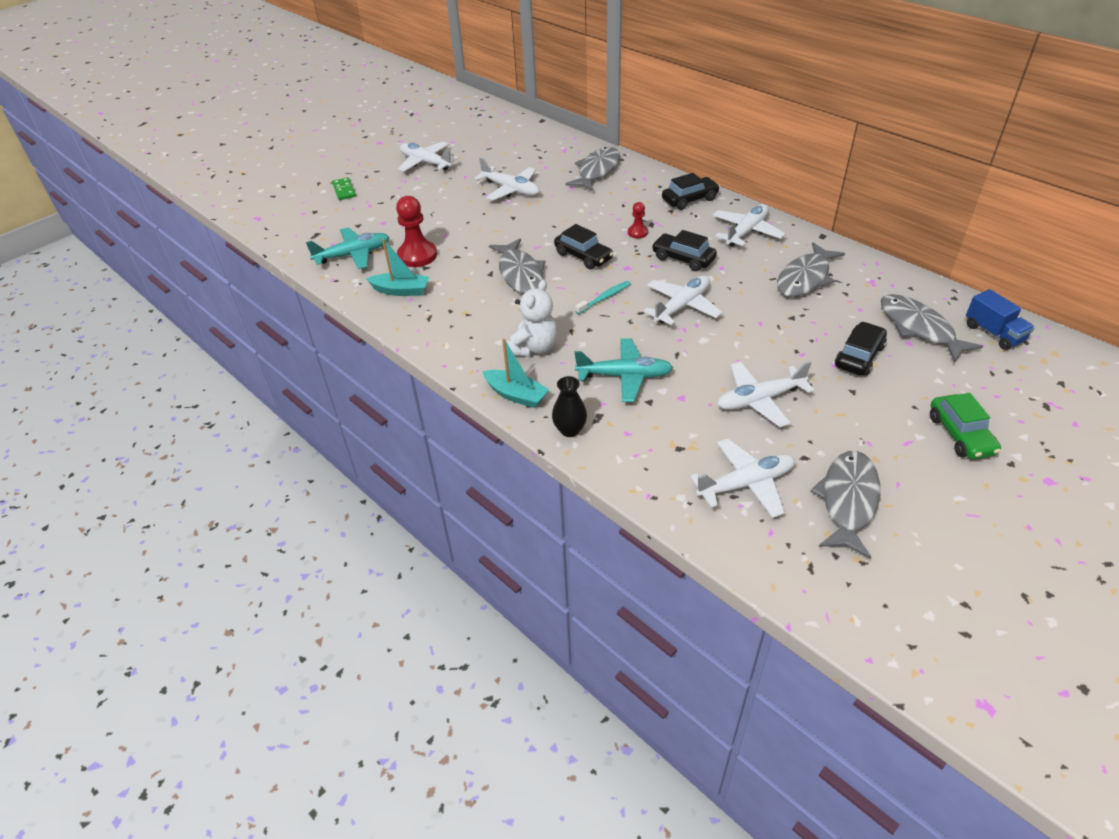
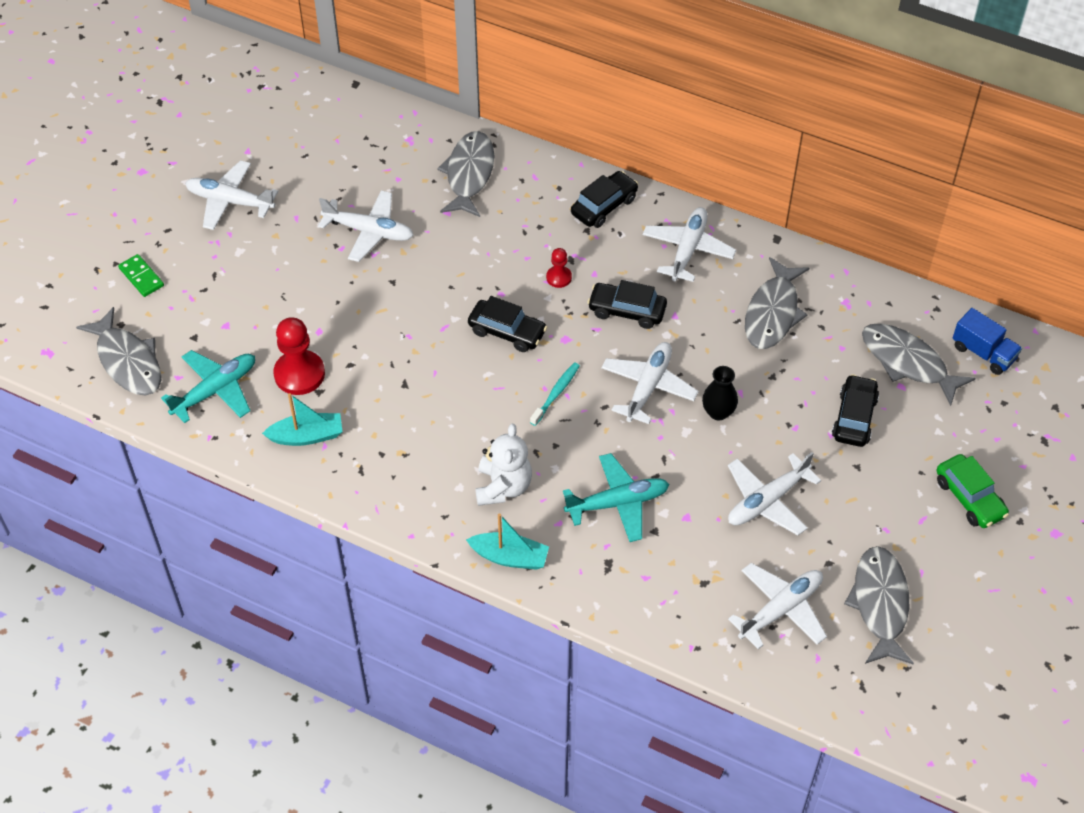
camera: 20 degrees left, 10 degrees up
(520, 274) = (441, 377): grey fish -> grey fish (128, 361)
(570, 430) = (585, 588): black vase -> black vase (718, 412)

